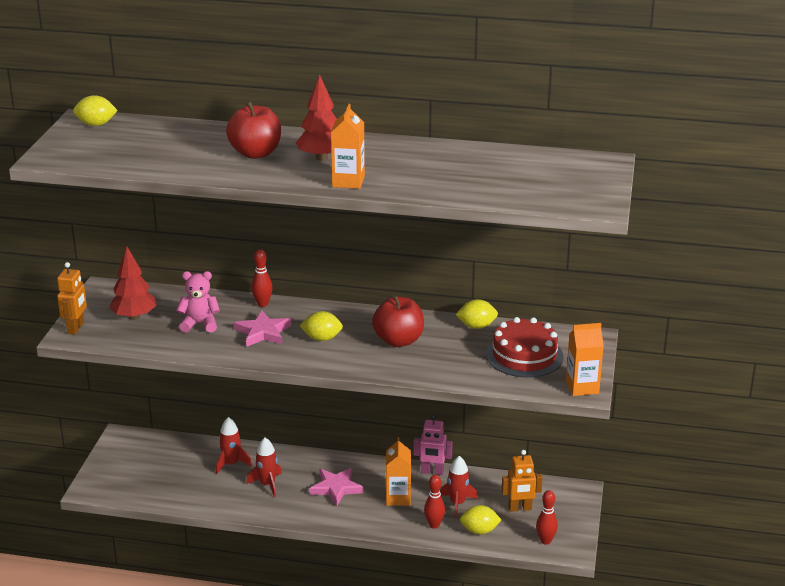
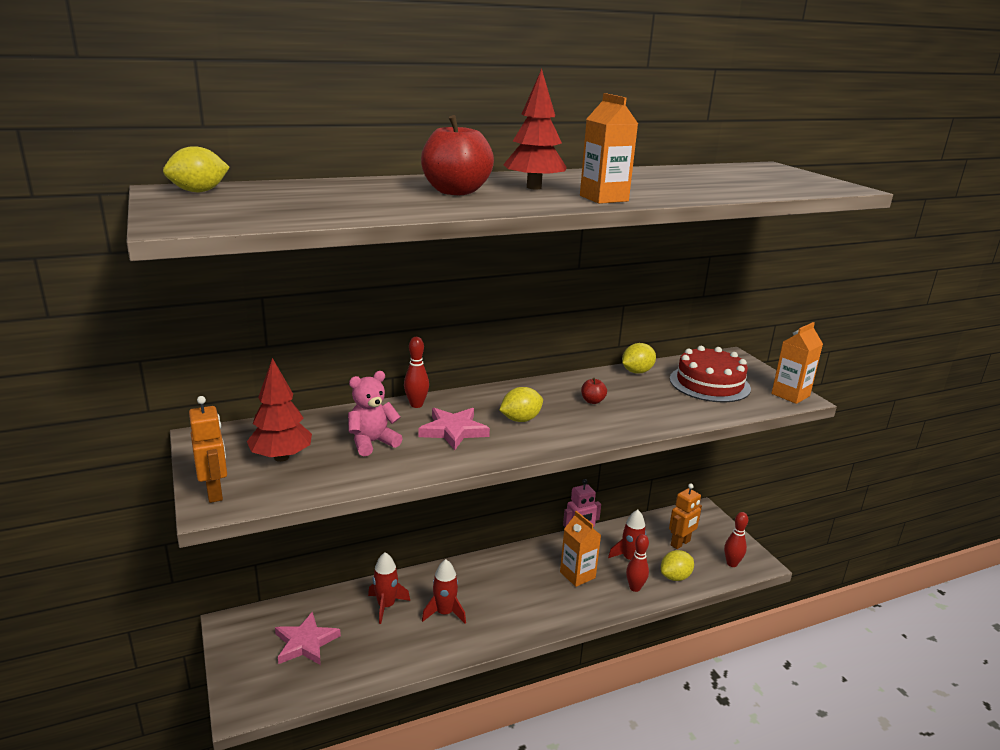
camera: 35 degrees left, 5 degrees down
(336, 488) = (514, 589): pink star -> pink star (305, 643)
(398, 340) = (592, 401): red apple -> red apple, size x0.45

